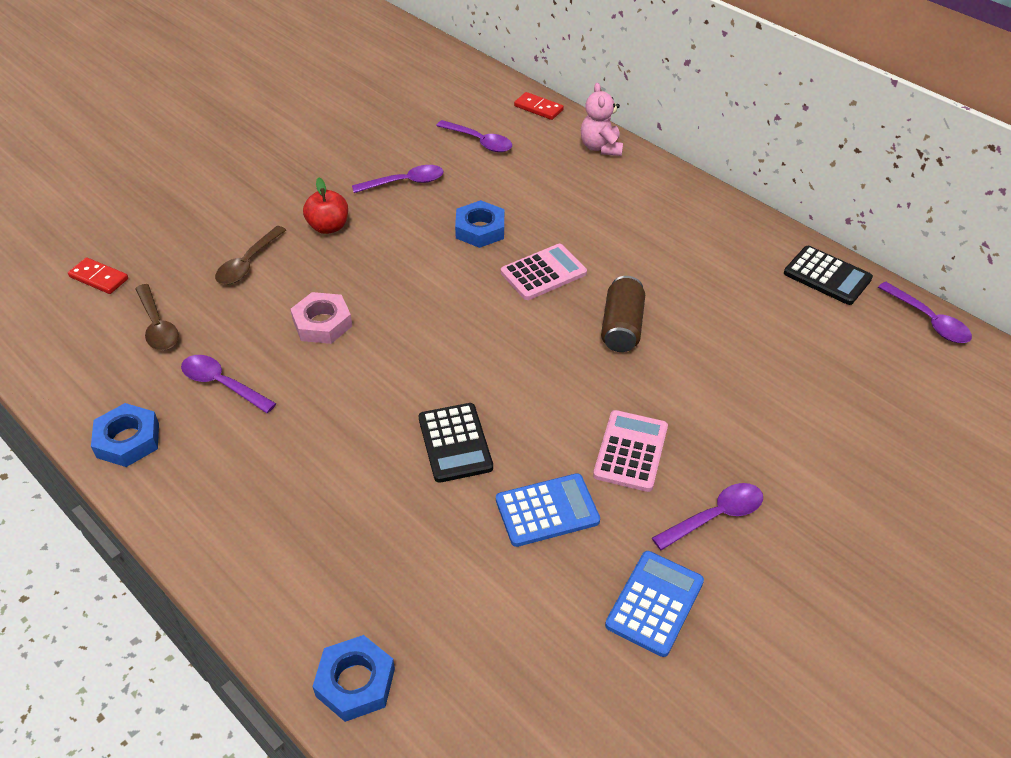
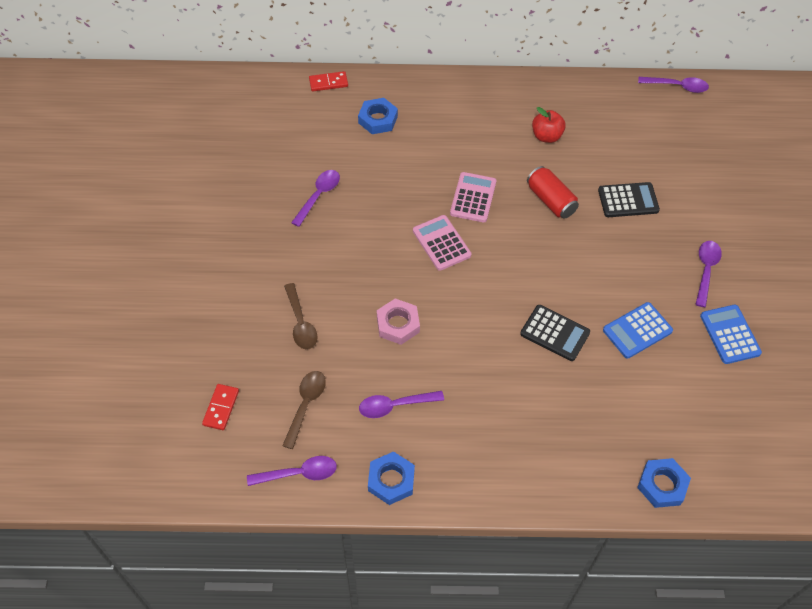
camera: 45 degrees left, 10 degrees up
(99, 278) = (221, 408): red domino -> red domino turned 60 degrees counterclockwise
(157, 325) = (305, 405): brown spoon -> brown spoon turned 90 degrees counterclockwise
(328, 227) = (314, 261): red apple -> red apple (546, 136)
(479, 141) = (325, 133): purple spoon -> purple spoon (299, 473)
(480, 229) = (404, 195): blue nut -> blue nut (378, 119)
(547, 510) = (637, 331): blue calculator -> blue calculator turned 150 degrees counterclockwise
(601, 147) = (400, 87): pink teddy bear -> none
(621, 327) = (550, 200): brown can -> red can
(630, 451) = (635, 268): pink calculator -> pink calculator (441, 243)
(827, 276) = (608, 93): black calculator -> black calculator (628, 200)

